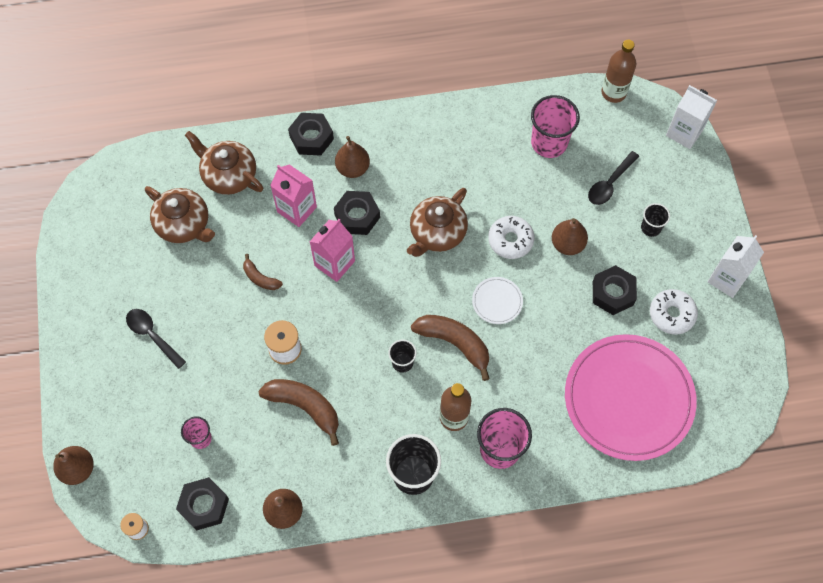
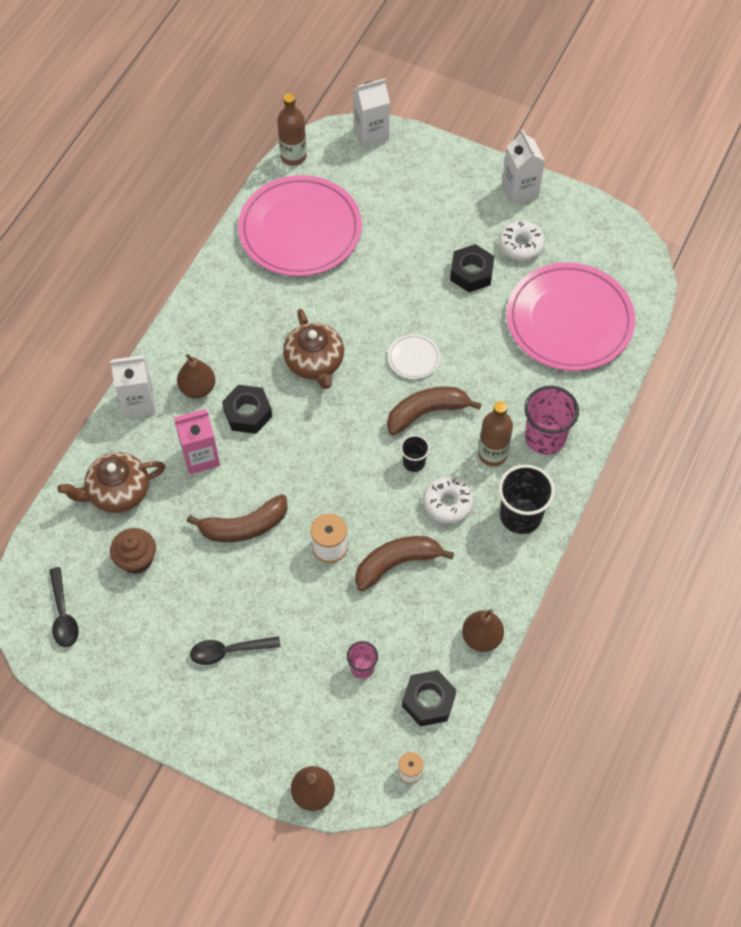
camera: 55 degrees left, 5 degrees down
(184, 224) = (136, 559): brown teapot -> brown cupcake
(260, 278) = (244, 526): brown banana -> brown banana, size x1.81
(311, 138) = (139, 402): black nut -> white carton
(334, 263) = (278, 458): pink carton -> none
(510, 240) = (366, 313): white donut -> white donut (448, 504)
(549, 143) = (300, 230): pink cup -> pink plate
(567, 244) = (403, 276): brown pear -> none
(610, 183) = (373, 212): black spoon -> black spoon (63, 614)
(651, 228) = (435, 210): black cup -> none

